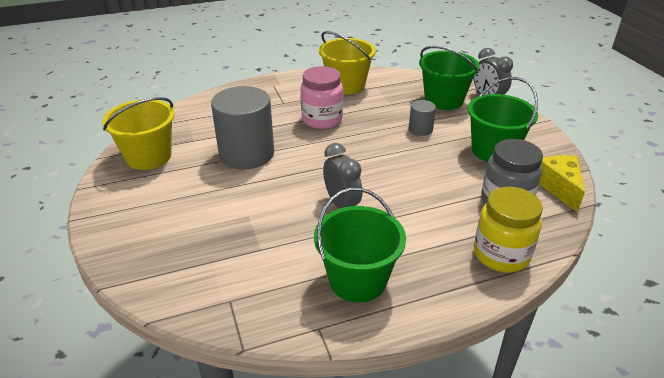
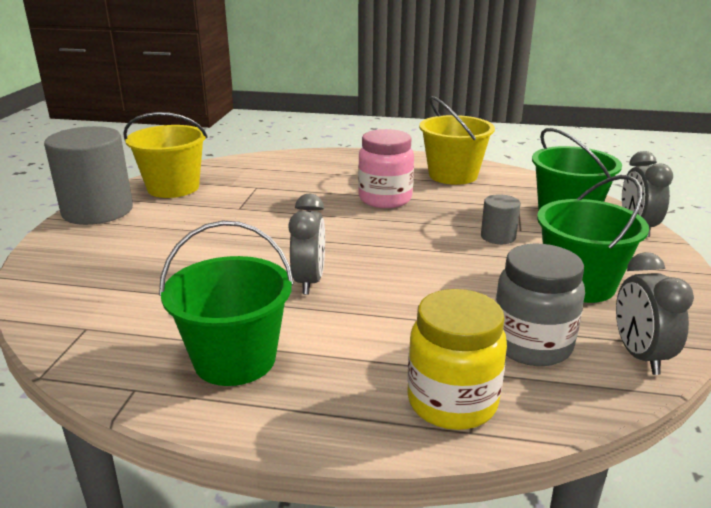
camera: 30 degrees right, 10 degrees down
(247, 154) = (266, 209): grey cylinder -> grey cylinder (97, 211)
(559, 187) = (639, 356): yellow cheese -> grey clock

